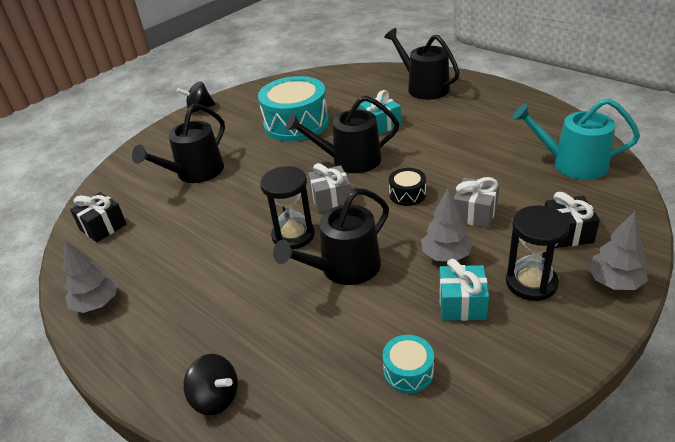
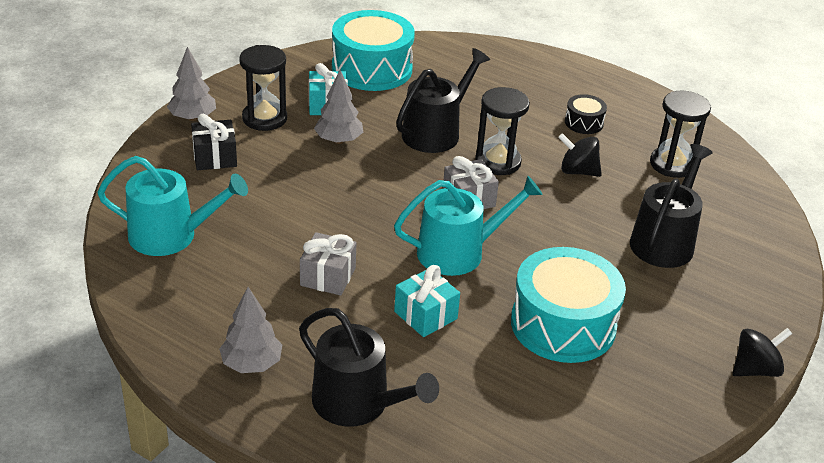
camera: 165 degrees right, 0 degrees up
(97, 304) = (654, 110): grey tree -> grey tree (251, 364)
(103, 227) = (720, 175): black gift -> none
(135, 237) = (672, 164): none -> black hourglass
(216, 398) = (509, 58): black spinning top -> black spinning top (577, 171)
(350, 160) = (458, 252): black watering can -> turquoise watering can
(407, 194) = (379, 202): black drum -> black drum (584, 123)
(408, 371) = (372, 69): turquoise drum -> turquoise drum, size x2.17
(475, 213) = (304, 179): grey gift -> grey gift (328, 276)

